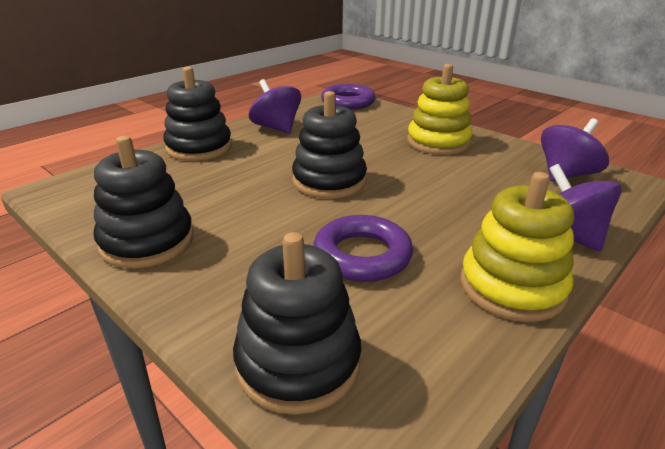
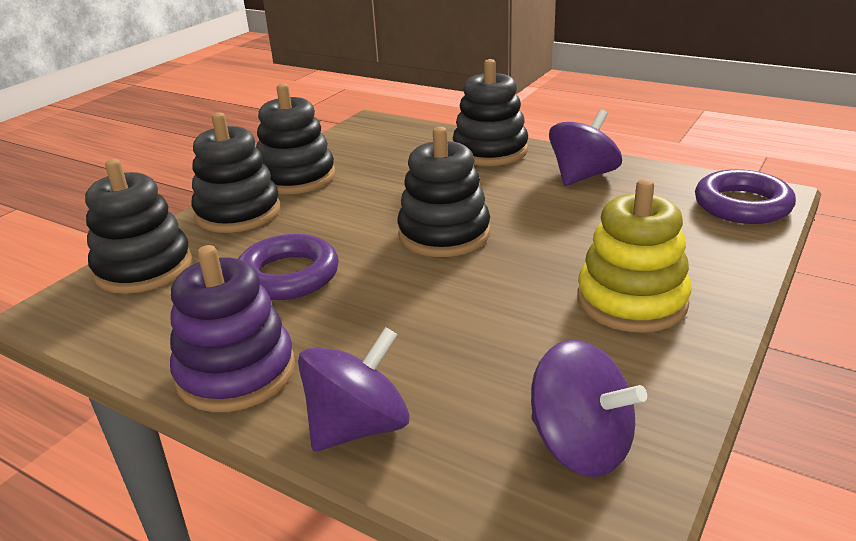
camera: 80 degrees right, 0 degrees up
(203, 285) = (238, 213): none -> black stacking toy
(512, 287) = (236, 372): yellow stacking toy -> purple stacking toy

